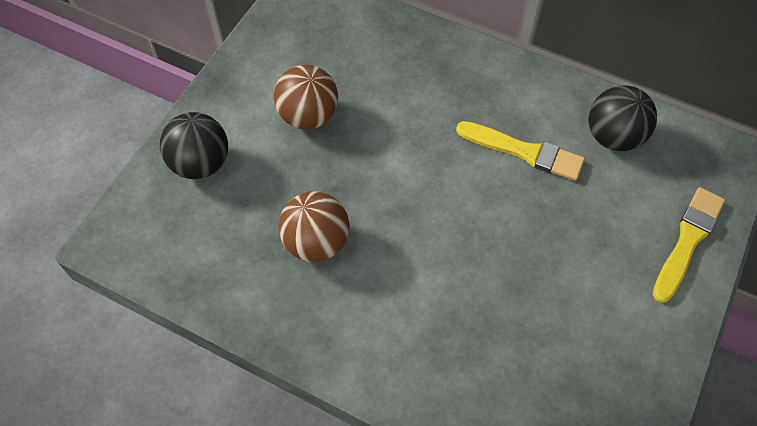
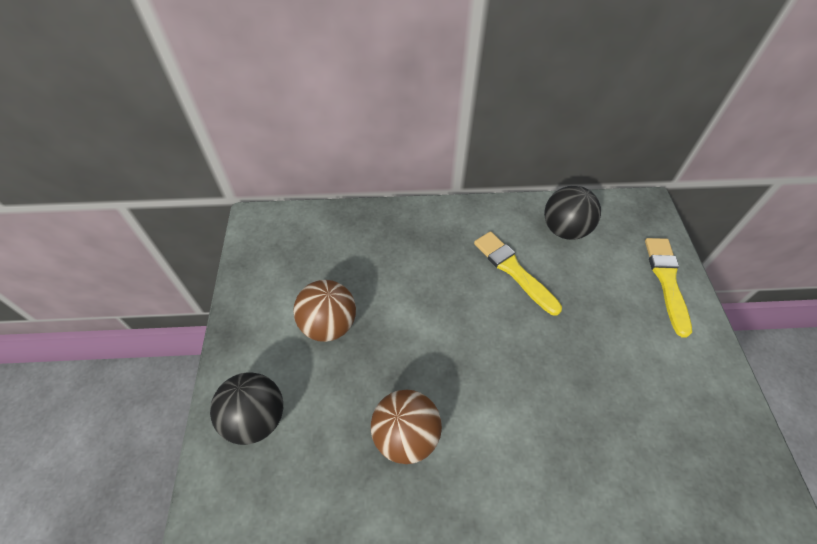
camera: 30 degrees left, 5 degrees down
(524, 151) = (514, 270): yellow brush -> yellow brush turned 120 degrees counterclockwise

